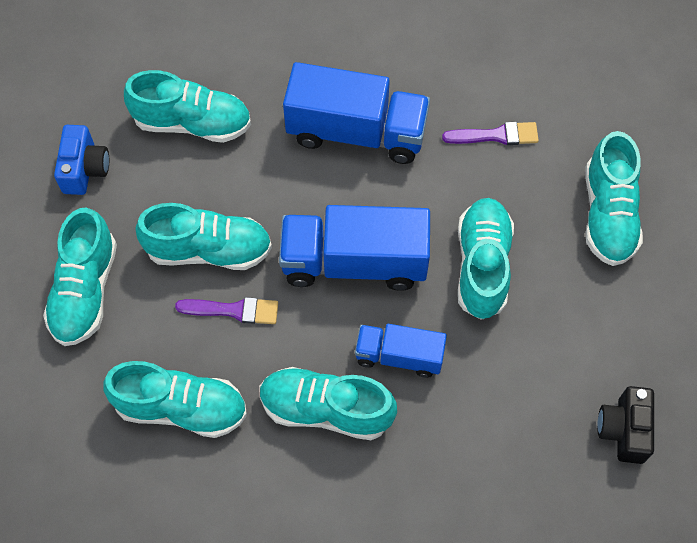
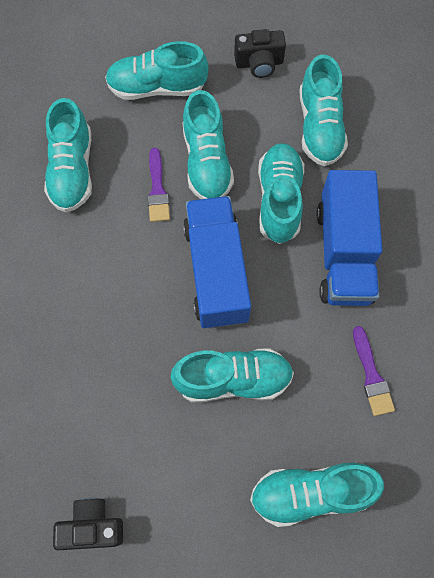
camera: 80 degrees right, 5 degrees up
(84, 169) = (259, 63): blue camera -> black camera
(326, 409) = (83, 272): turquoise shoe -> turquoise shoe (279, 200)
(399, 356) = (136, 321): blue truck -> none

